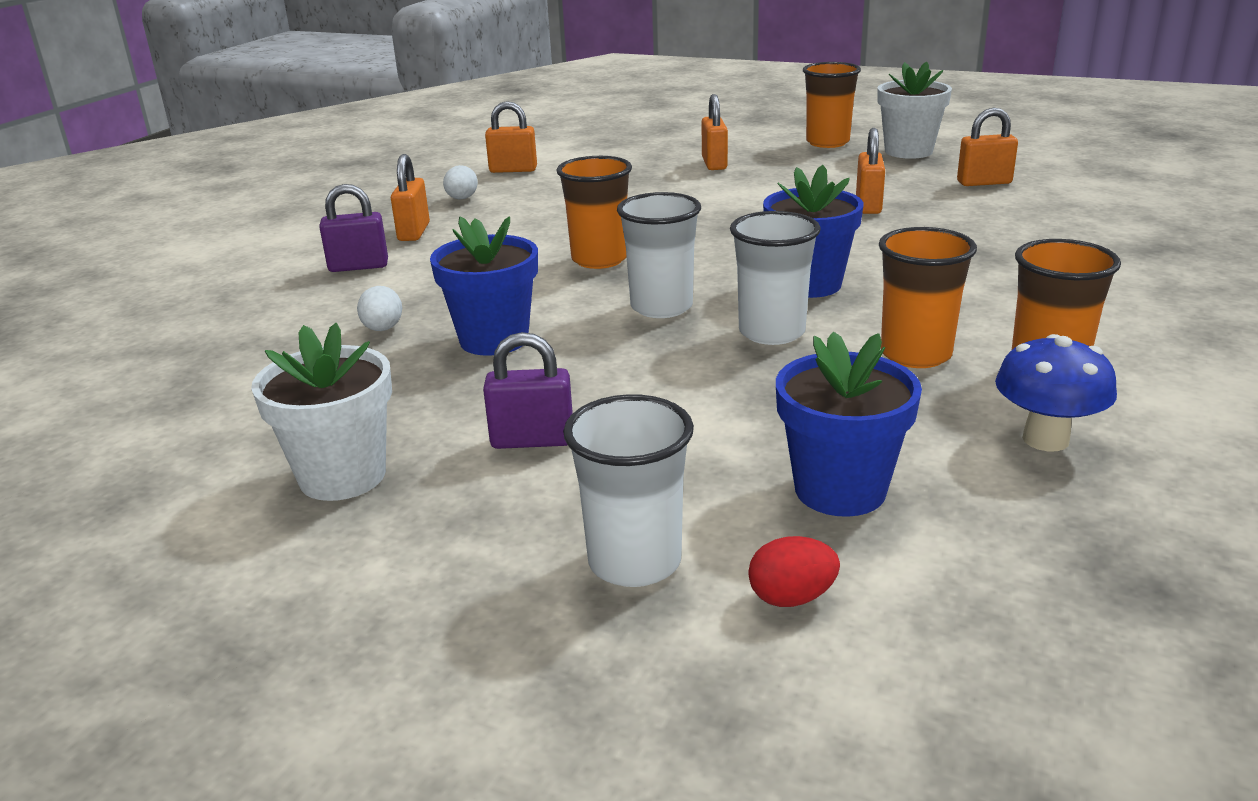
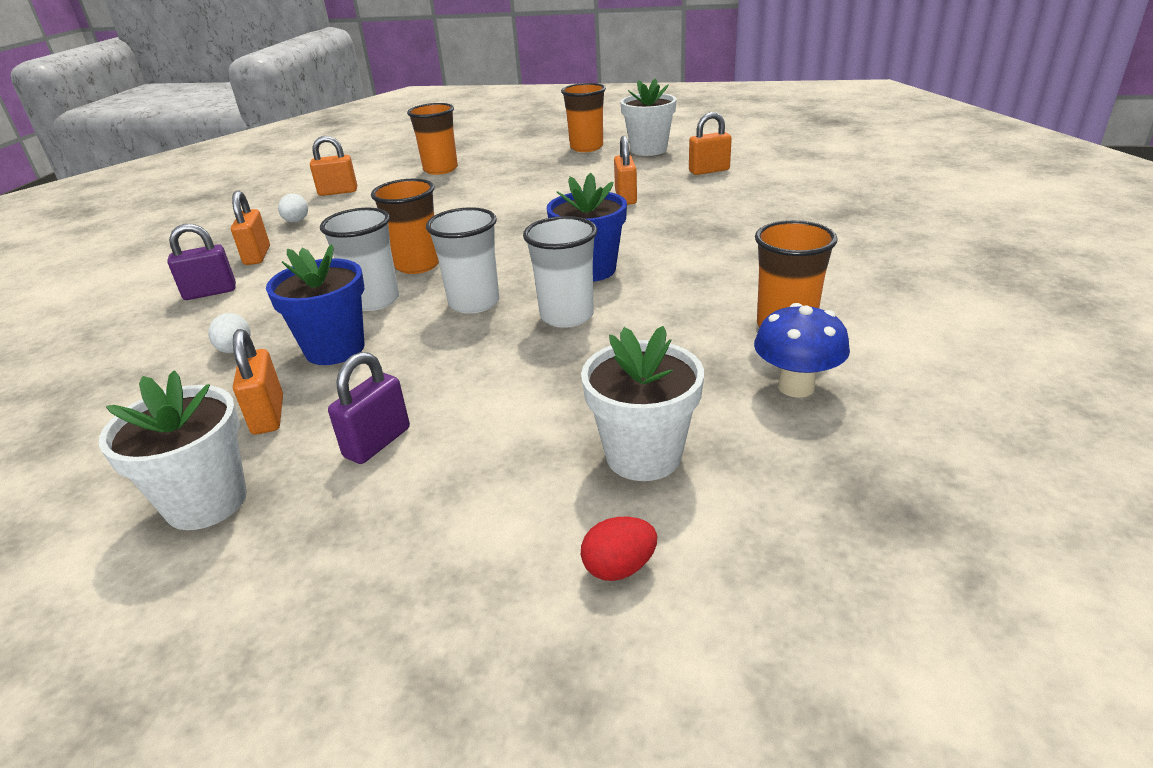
camera: 10 degrees left, 5 degrees up
(532, 440) = (377, 442): purple padlock -> purple padlock turned 45 degrees counterclockwise
(634, 562) = (480, 552): white cup -> white cup (374, 300)
(714, 164) = (501, 173): orange padlock -> orange padlock (268, 415)
(840, 490) = (643, 455): blue flower pot -> white flower pot
(915, 354) = (683, 323): orange cup -> orange cup (440, 169)

